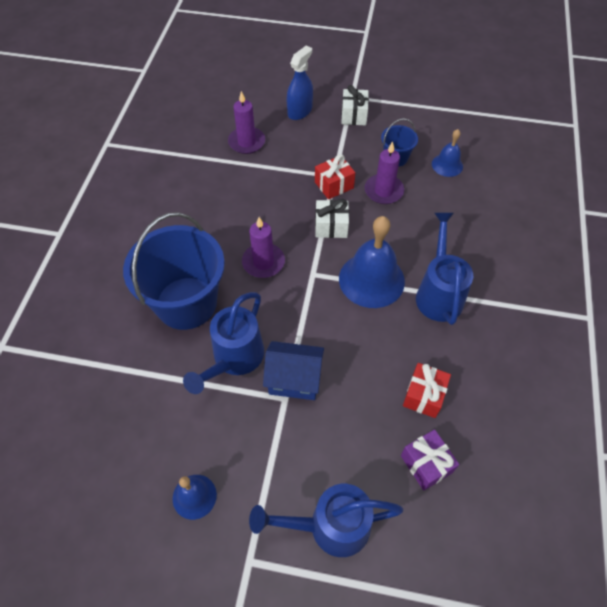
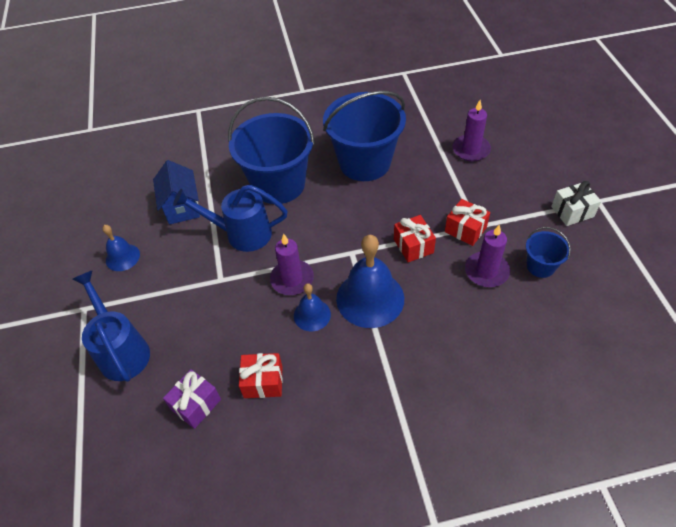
camera: 70 degrees right, 5 degrees down
(207, 221) = (364, 162): none -> blue bucket
(263, 262) = (344, 214): purple candle -> purple candle (292, 279)
(294, 380) = (239, 279): blue house -> blue house (182, 207)
(299, 111) = (541, 169): blue spray bottle -> none
(331, 226) = (413, 246): white gift -> red gift
(438, 293) = (385, 360): blue watering can -> none
(447, 165) = (566, 316): blue bell -> blue bell (312, 315)

